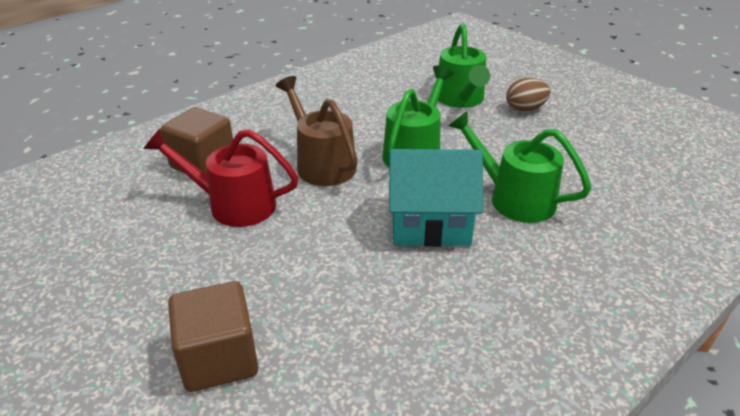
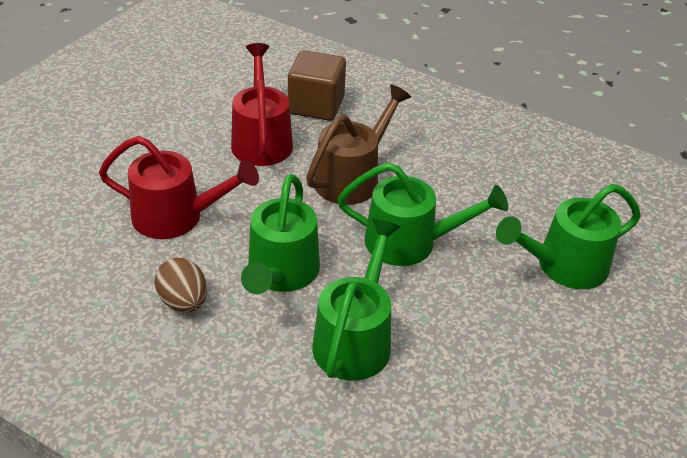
camera: 70 degrees right, 5 degrees up
(219, 358) = (77, 183): brown cube -> none
(324, 279) = (177, 217): none -> red watering can
(430, 224) = (280, 274): turquoise house -> green watering can
(525, 109) = (580, 335): brown egg -> brown egg (183, 302)

